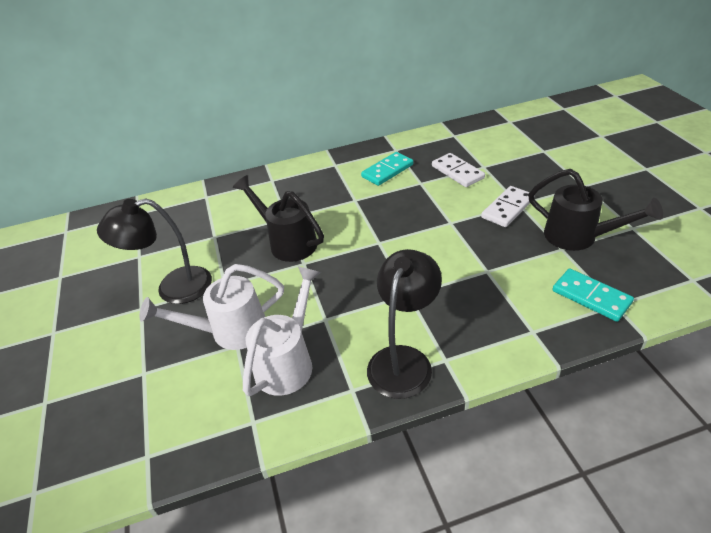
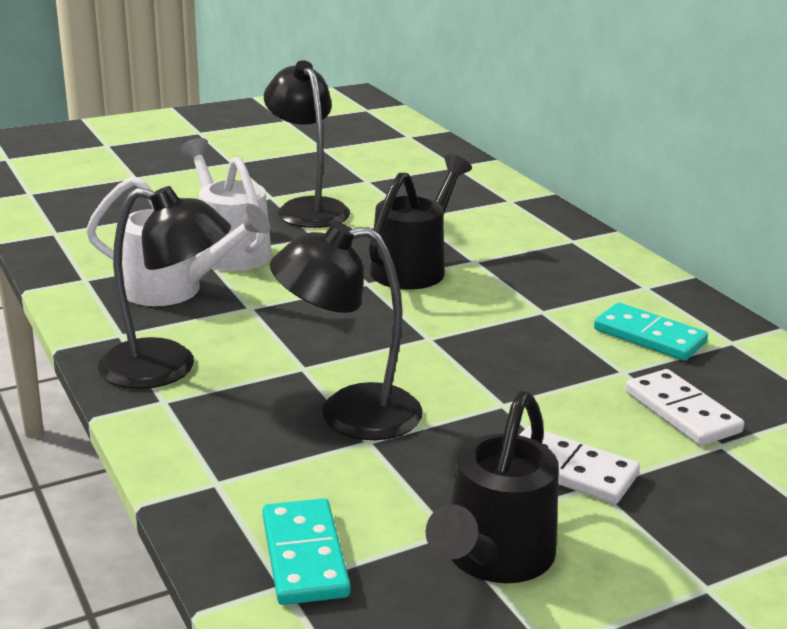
camera: 75 degrees right, 15 degrees down
(457, 172) = (682, 412): white domino -> white domino turned 75 degrees counterclockwise
(460, 277) = (349, 413): none -> black lamp
(591, 297) = (304, 556): turquoise domino -> turquoise domino turned 45 degrees counterclockwise

